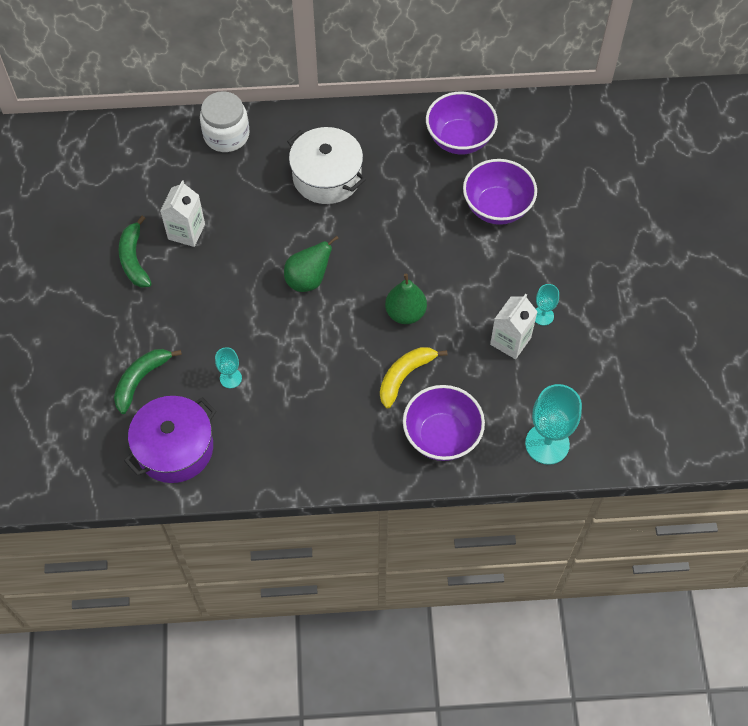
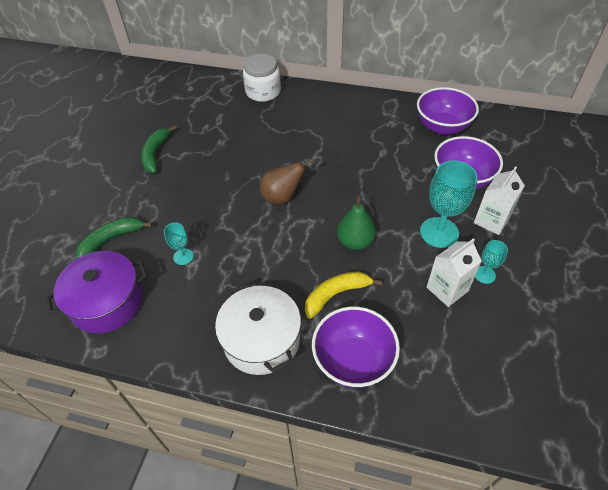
camera: 20 degrees right, 10 degrees down
(186, 231) = (203, 144): white carton -> white carton (491, 220)
(308, 280) = (282, 197): green pear -> brown pear
(327, 177) = (326, 131): white pot -> white pot (261, 340)
(547, 444) = (462, 400): turquoise goblet -> turquoise goblet (439, 232)

